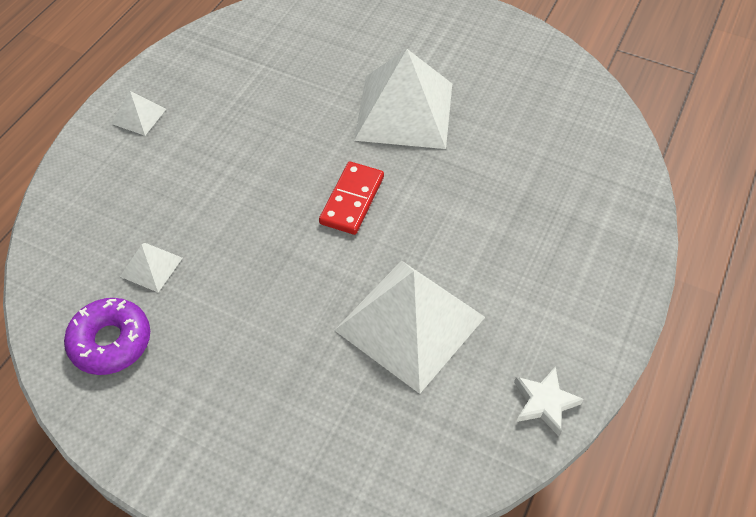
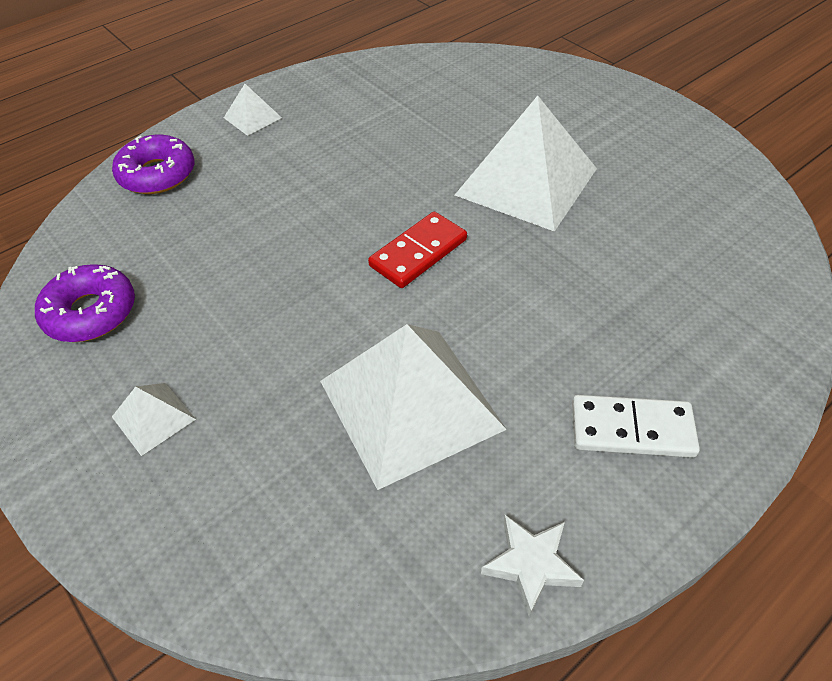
camera: 25 degrees right, 5 degrees down
(85, 198) = (157, 174): none -> purple donut
(151, 267) = (175, 254): white pyramid -> white pyramid (153, 418)
(566, 286) = (632, 429): none -> white domino

